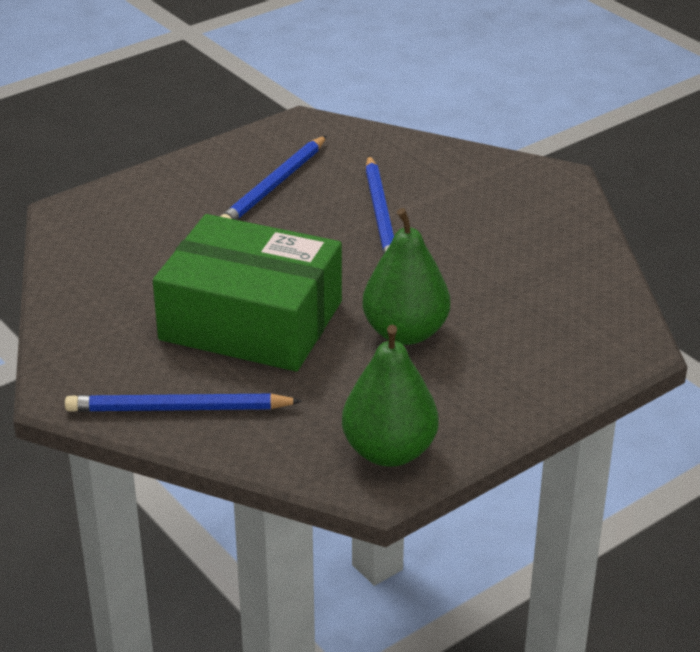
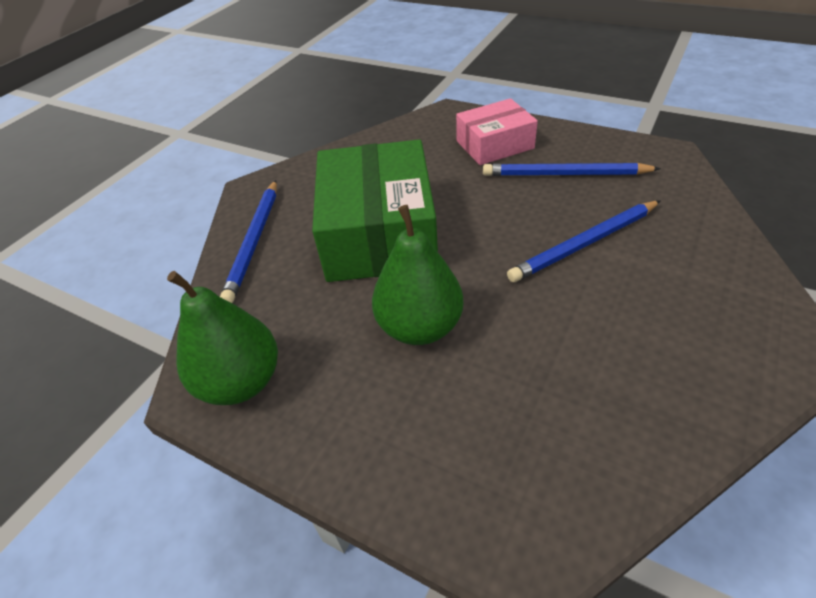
camera: 70 degrees right, 10 degrees up
(175, 204) = (494, 144): none -> pink box
(178, 409) = (254, 241): blue pencil -> blue pencil turned 150 degrees counterclockwise

